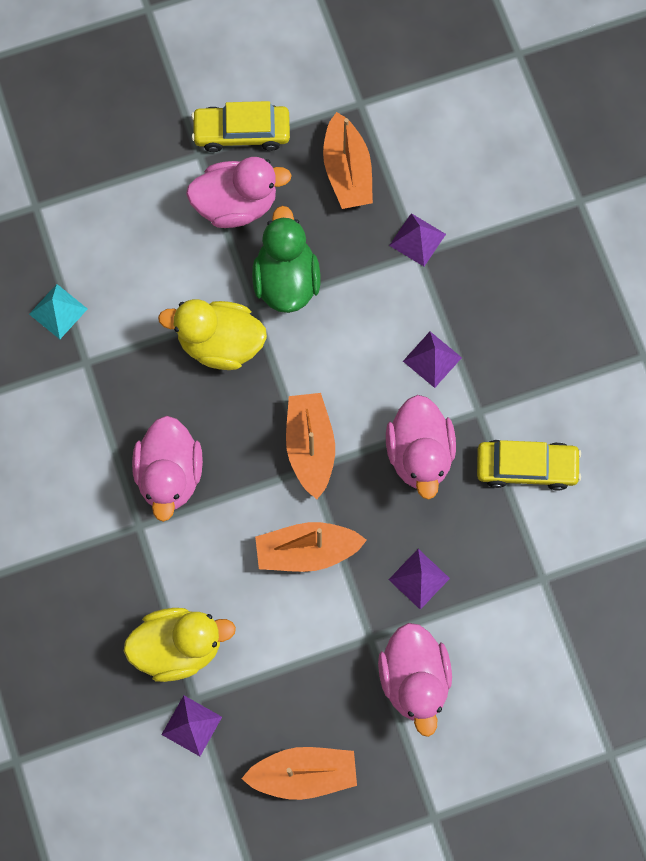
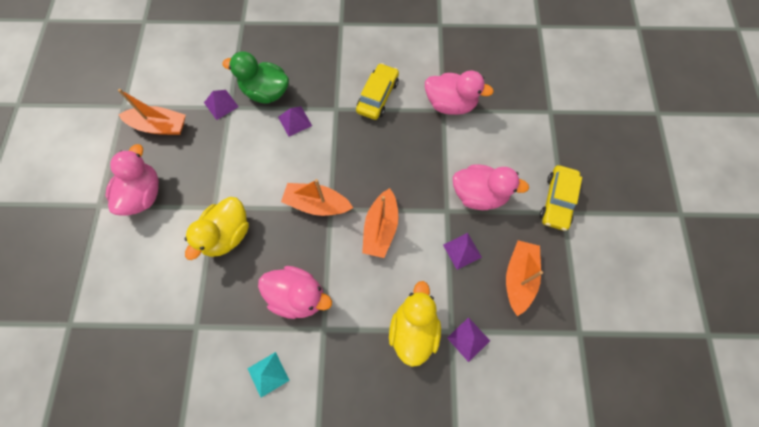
camera: 70 degrees left, 5 degrees down
(58, 311) = (151, 334): turquoise pyramid -> turquoise pyramid (268, 374)
(242, 132) = (100, 175): yellow car -> yellow car (557, 201)
(286, 280) = (207, 182): green duck -> green duck (266, 92)
(419, 454) = (347, 146): pink duck -> pink duck (450, 104)
(419, 579) = (421, 172): purple pyramid -> purple pyramid (462, 251)

